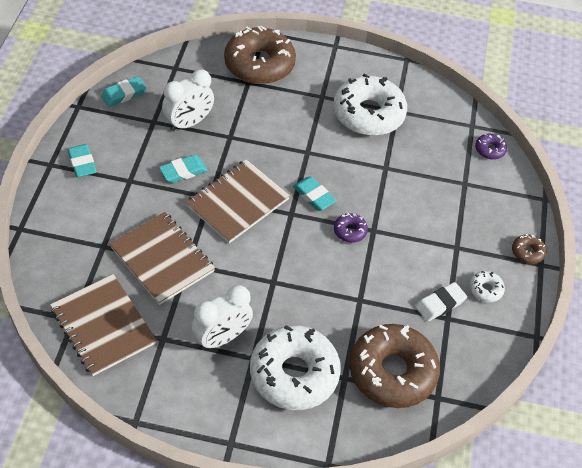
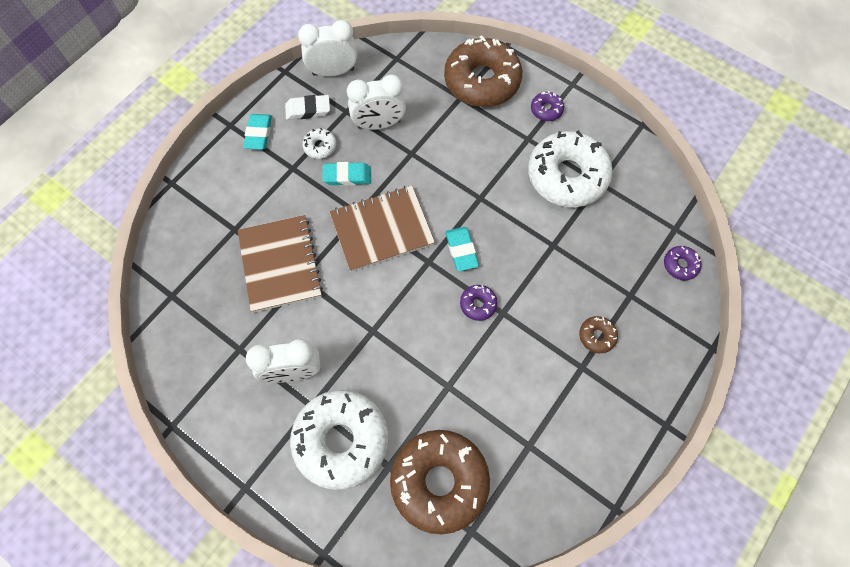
camera: 30 degrees right, 15 degrees up
(103, 326) = (193, 313): brown notebook -> none
(124, 94) = (333, 72): turquoise eraser -> white clock
(325, 70) = (546, 110): none -> purple donut
(440, 304) = (529, 426): white eraser -> white eraser (308, 110)
(485, 289) = (588, 429): white donut -> white donut (320, 146)
(527, 252) = (658, 404): brown donut -> brown donut (597, 336)

